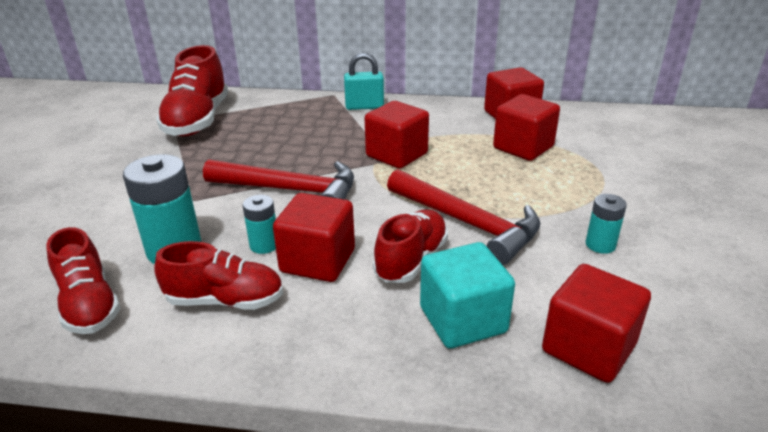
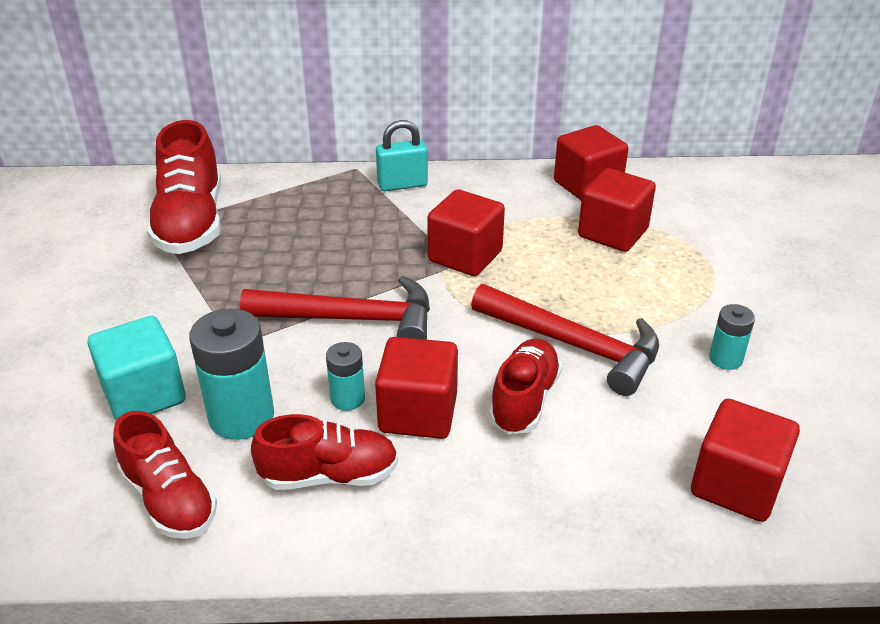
camera: 10 degrees left, 5 degrees up
(463, 320) = (600, 468): turquoise cube -> turquoise cube (144, 394)

